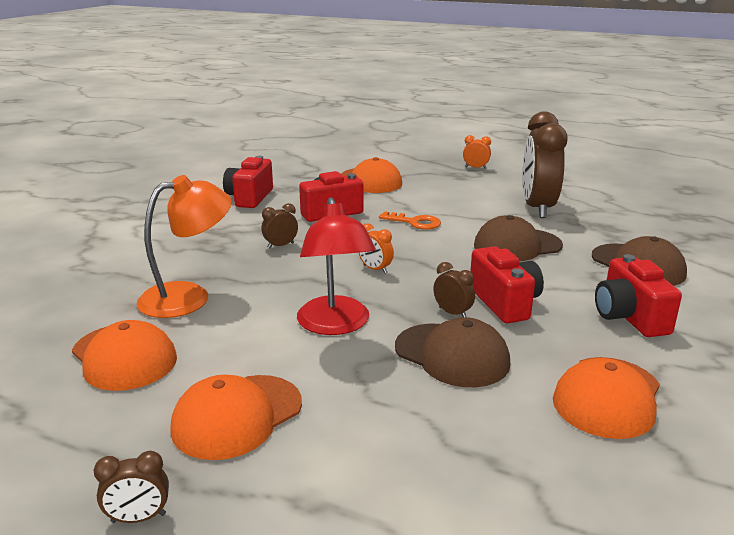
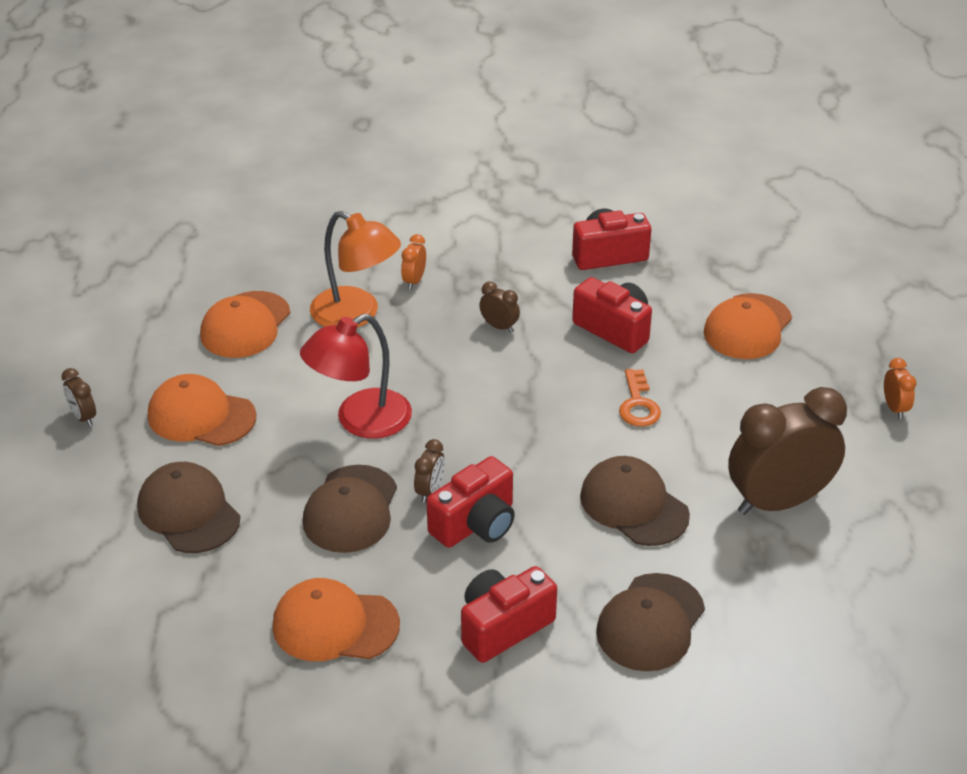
camera: 65 degrees right, 15 degrees up
(375, 269) = (490, 410): orange clock -> orange clock (414, 281)
(390, 459) = (188, 512): none -> brown cap

